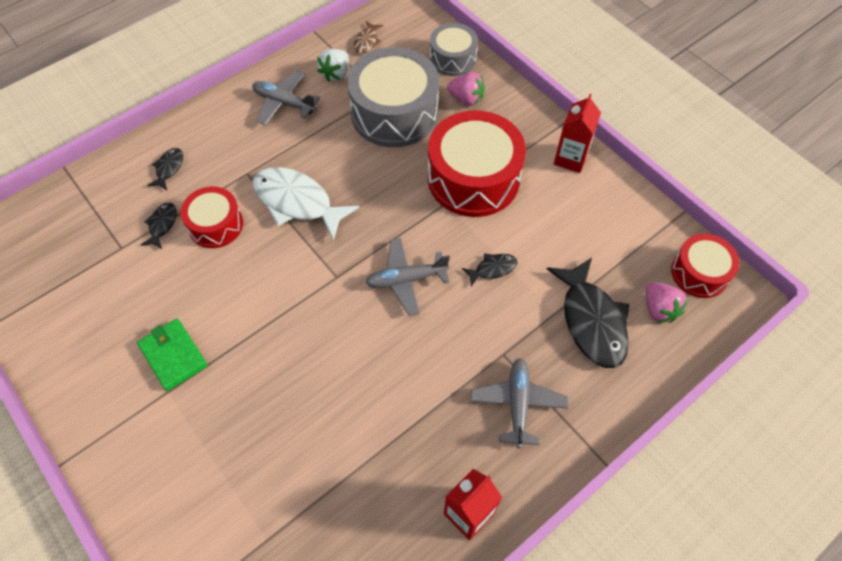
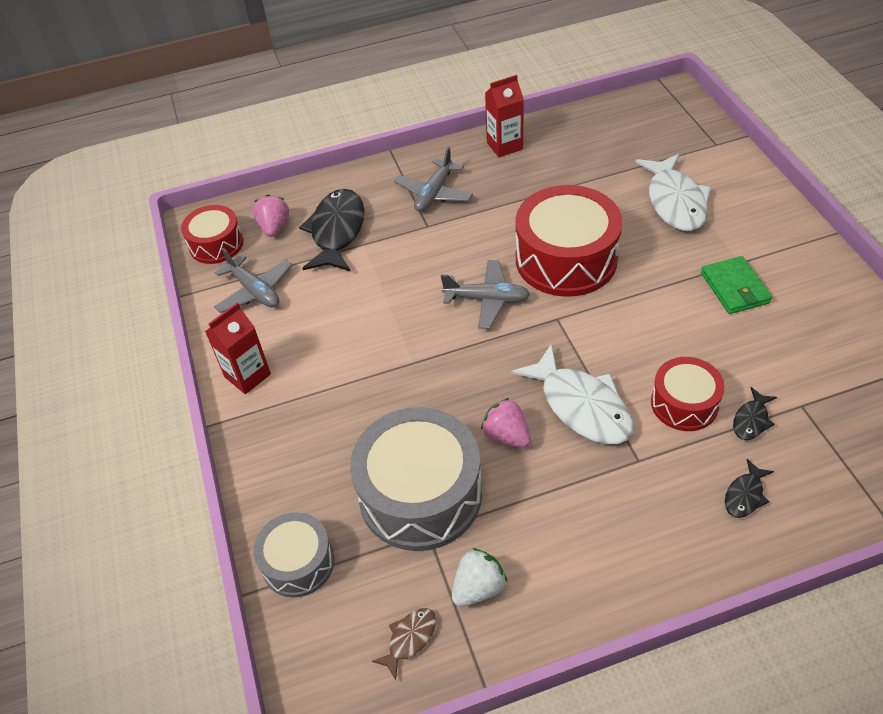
camera: 155 degrees left, 10 degrees down
(241, 466) = (675, 202): none -> white fish
(284, 103) = (569, 557): grey plane -> grey plane (255, 291)
(466, 99) = (317, 488): pink strawberry -> pink strawberry (506, 435)
(473, 178) = (367, 381): red drum -> red drum (566, 259)
(492, 269) = (398, 289): black fish -> none

